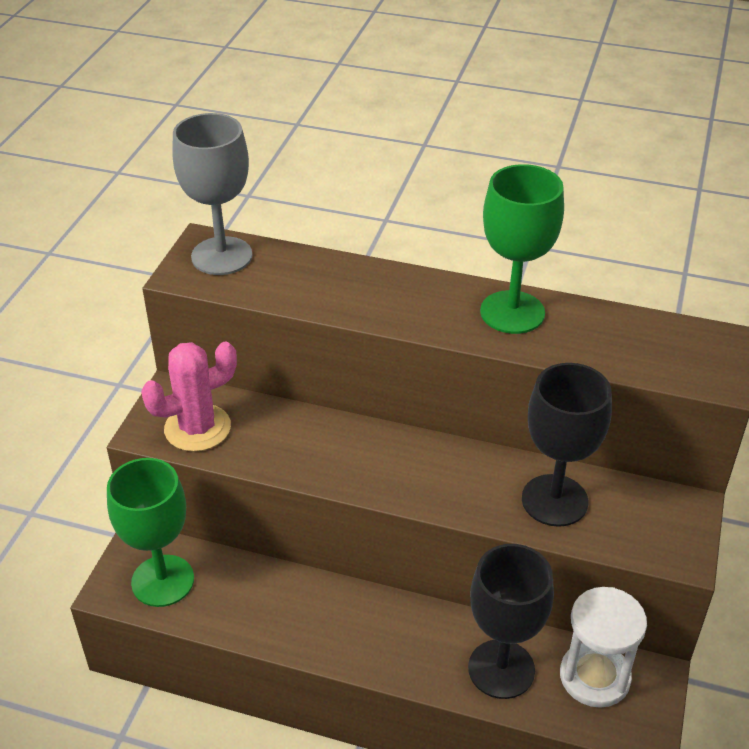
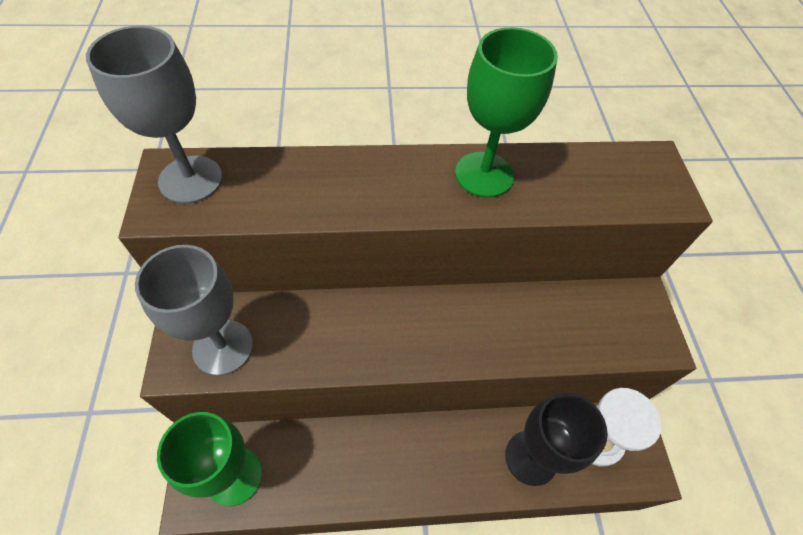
camera: 25 degrees left, 15 degrees up
(197, 428) = (223, 347): pink cactus -> grey goblet
(554, 500) = (549, 324): black goblet -> none

